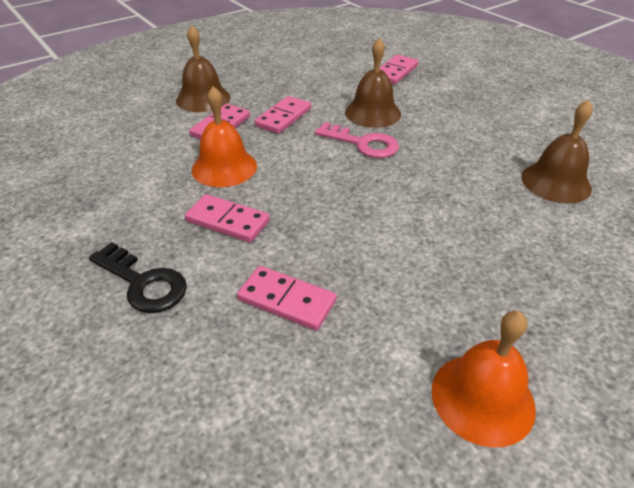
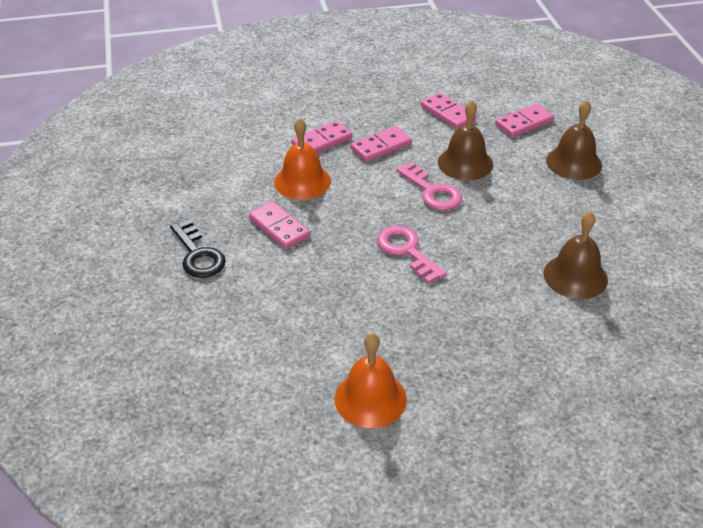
camera: 25 degrees right, 0 degrees up
(203, 99) = (323, 108): brown bell -> brown bell (574, 162)
(287, 300) = (286, 297): pink domino -> pink domino (448, 113)
(383, 205) = (406, 251): none -> pink key

